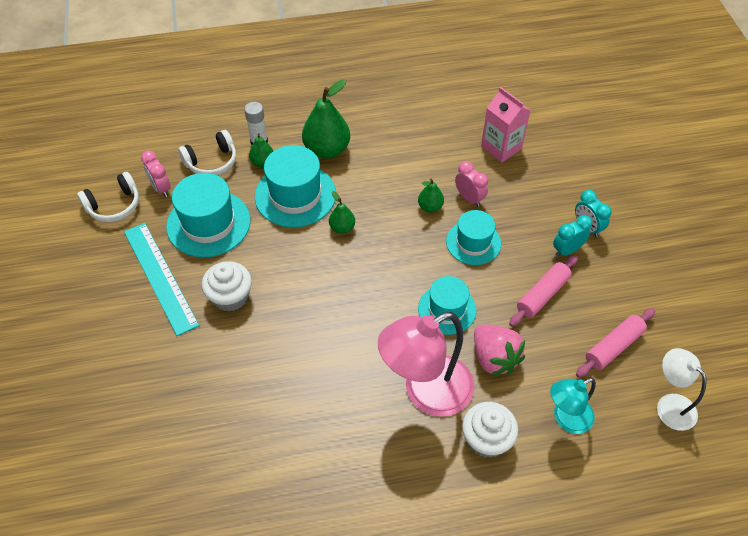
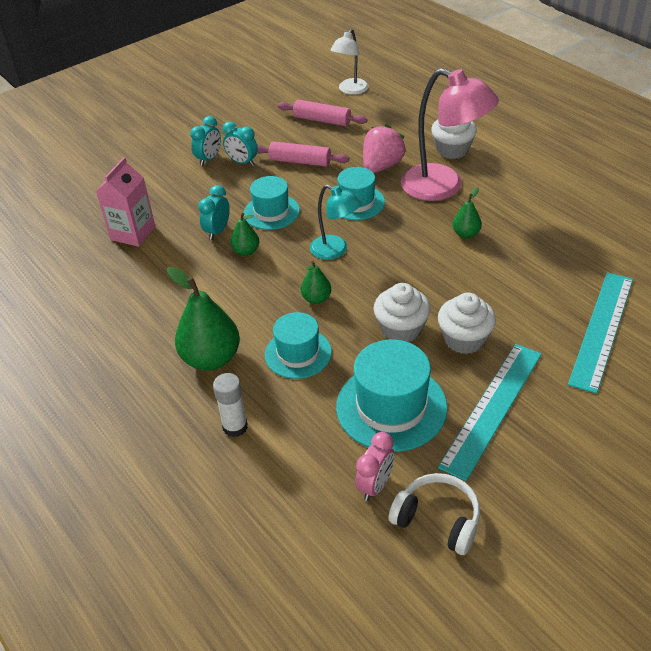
camera: 115 degrees left, 10 degrees down
(165, 395) = (601, 329): none -> turquoise ruler
(212, 162) = (297, 457): white headphones -> none
(262, 162) = (266, 407): green pear -> green pear (466, 234)
(271, 264) = (401, 329): none -> white cupcake
(295, 195) = (298, 353): turquoise hat -> turquoise hat, size x0.65
(469, 198) = (217, 231): pink clock -> turquoise clock
(566, 419) = (402, 124): turquoise lamp -> turquoise lamp (335, 250)

